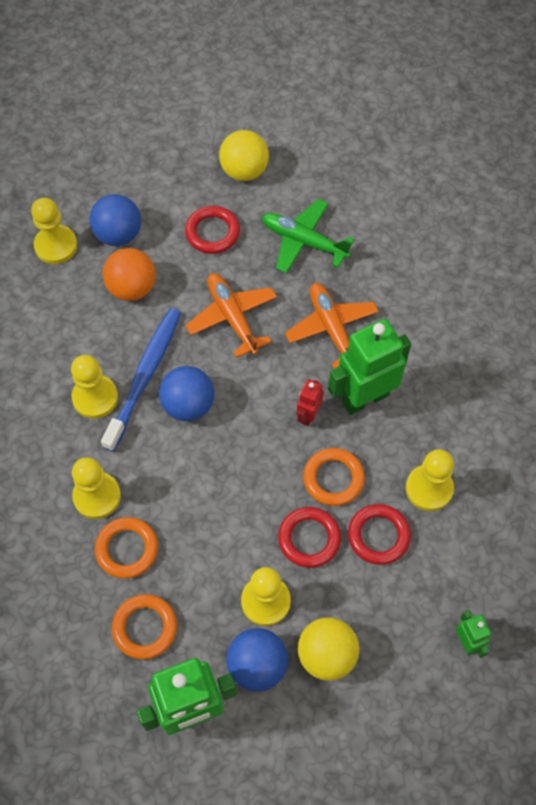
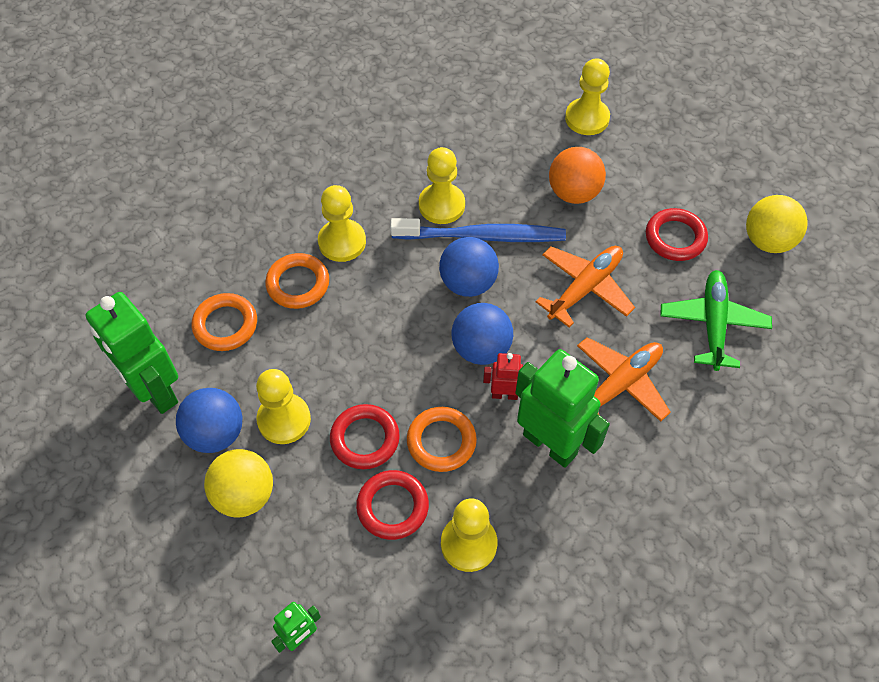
camera: 70 degrees right, 5 degrees down
(118, 234) = (627, 161): blue ball -> blue ball (481, 348)

